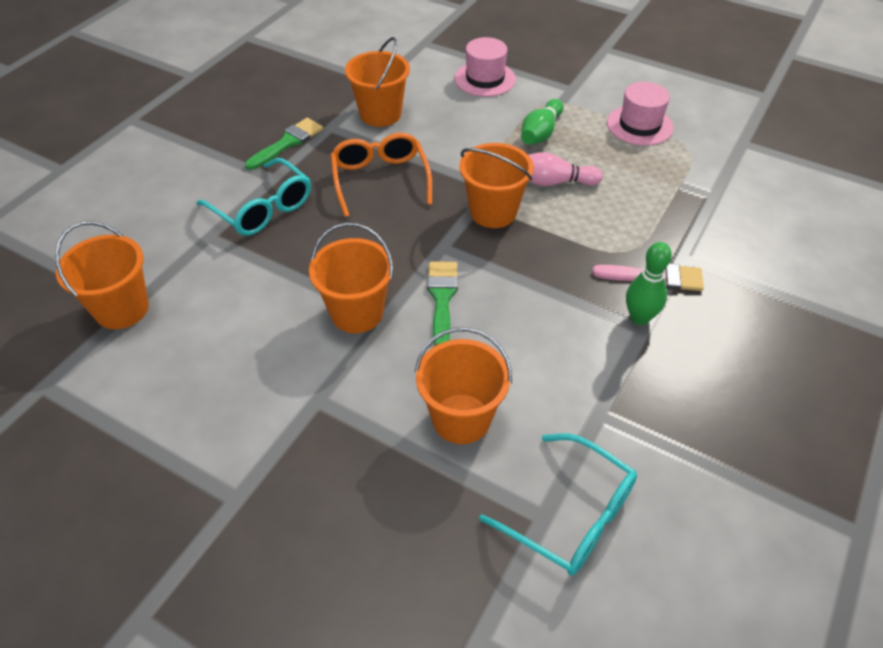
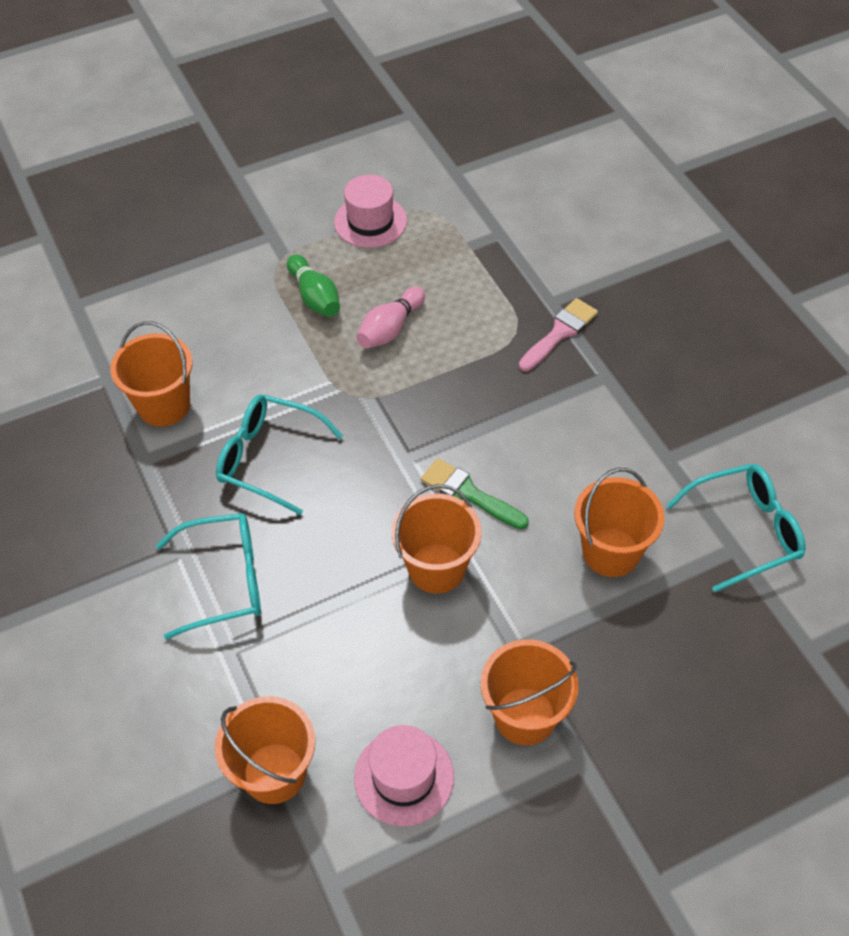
camera: 55 degrees left, 5 degrees up
(288, 143) = (135, 510): green brush -> none
(380, 180) = (269, 458): orange glasses -> turquoise glasses
(485, 79) = (190, 290): pink hat -> pink hat (404, 777)
(493, 212) = (391, 395): orange bucket -> orange bucket (525, 716)
(639, 317) = (594, 371): green bowling pin -> none

